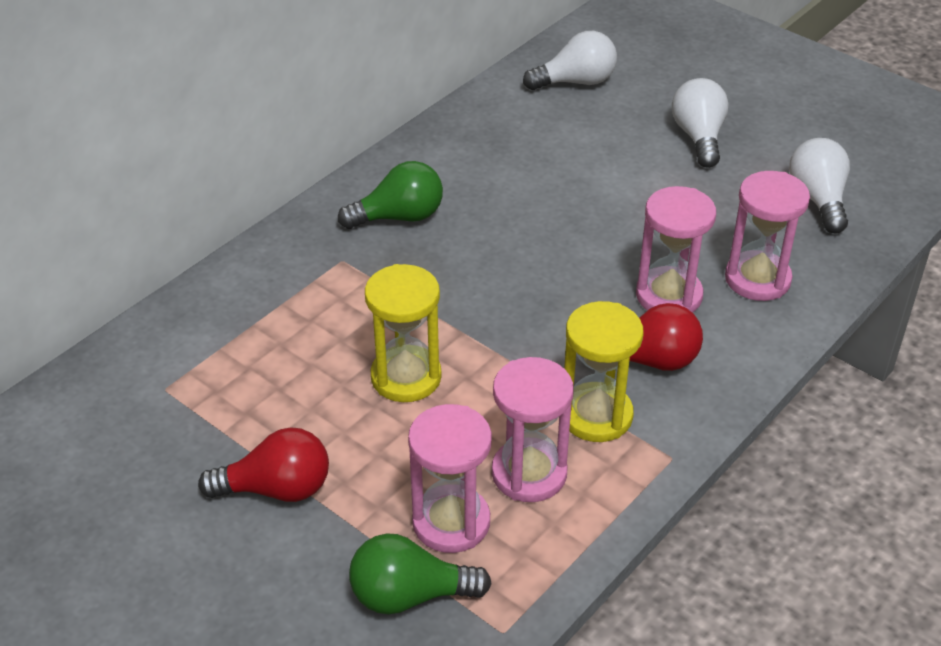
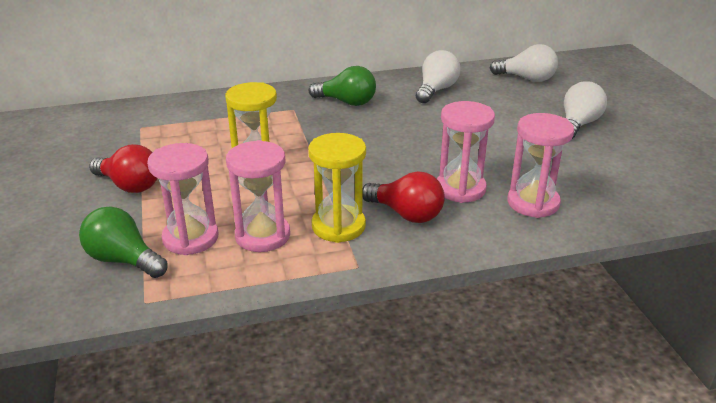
camera: 35 degrees right, 10 degrees down
(818, 199) = (630, 179): white light bulb -> white light bulb (436, 90)

